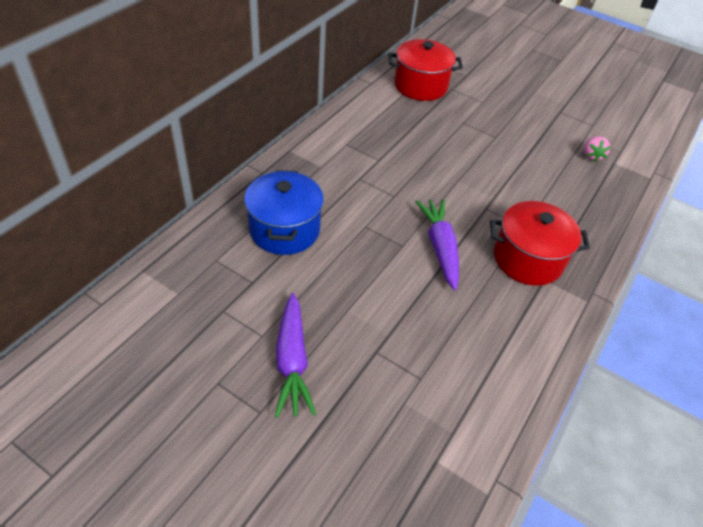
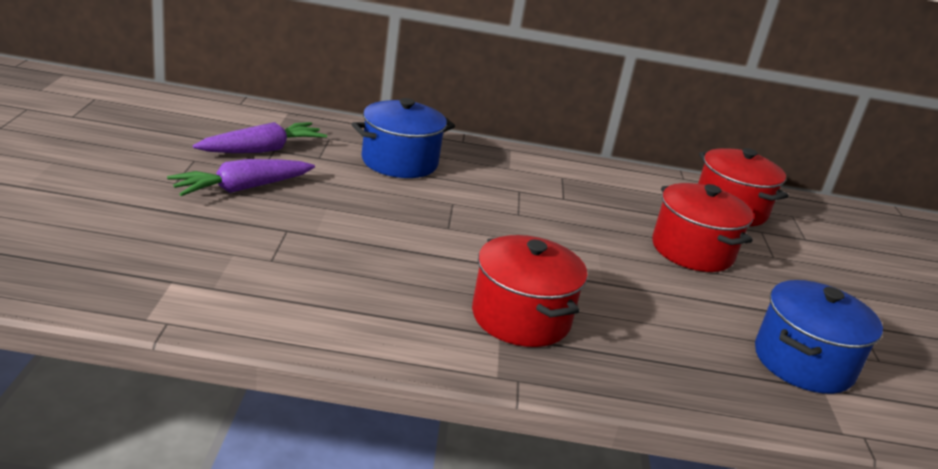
camera: 60 degrees right, 20 degrees down
(440, 247) = (471, 251): purple carrot -> purple carrot (262, 150)
(467, 134) = (692, 251): none -> red pot
(591, 156) = (803, 362): pink strawberry -> blue pot

